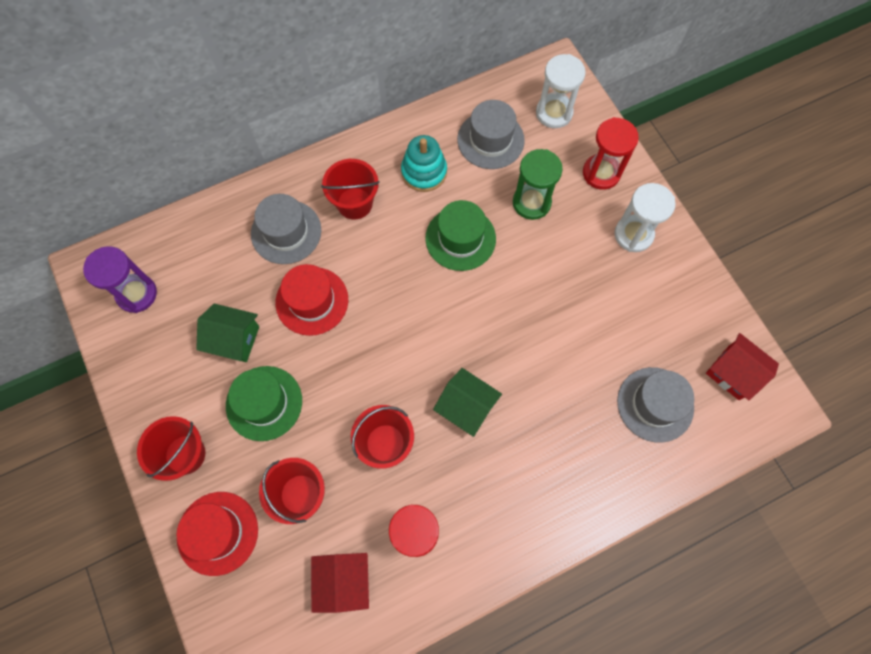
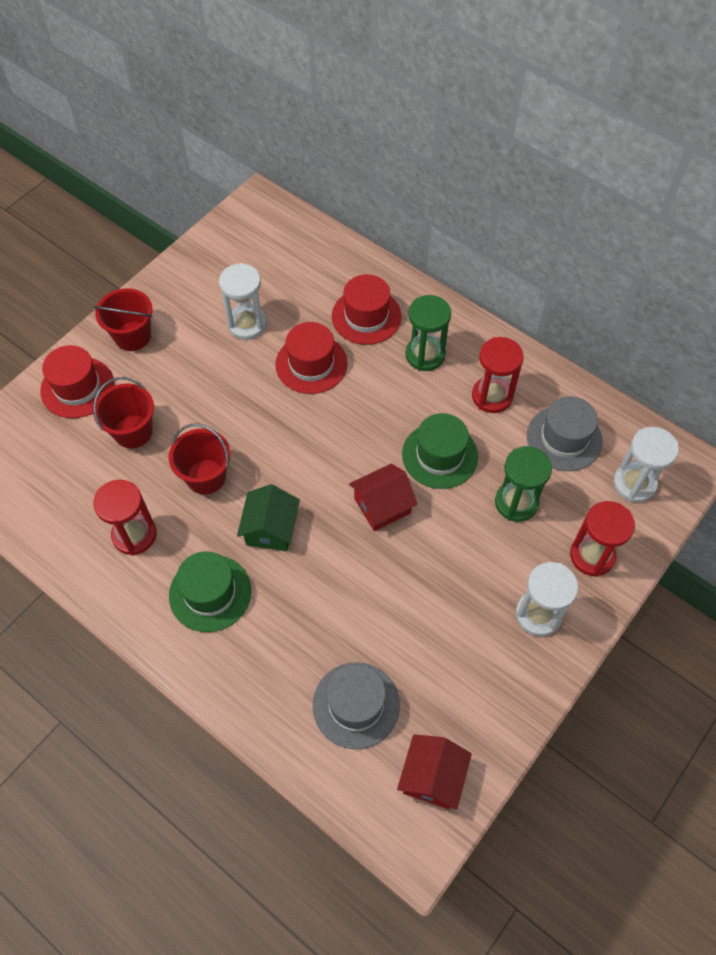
camera: 65 degrees right, 10 degrees down
(137, 294) = (253, 241): purple hourglass -> none
(234, 339) = (247, 324): green house -> white hourglass
(264, 403) = (201, 370): green hat -> green hat (210, 593)
(286, 232) = (366, 316): grey hat -> red hat
(343, 581) = (71, 495): red house -> red house (382, 506)
(354, 203) = (425, 355): red bucket -> green hourglass
(424, 172) = (492, 396): turquoise stacking toy -> red hourglass

